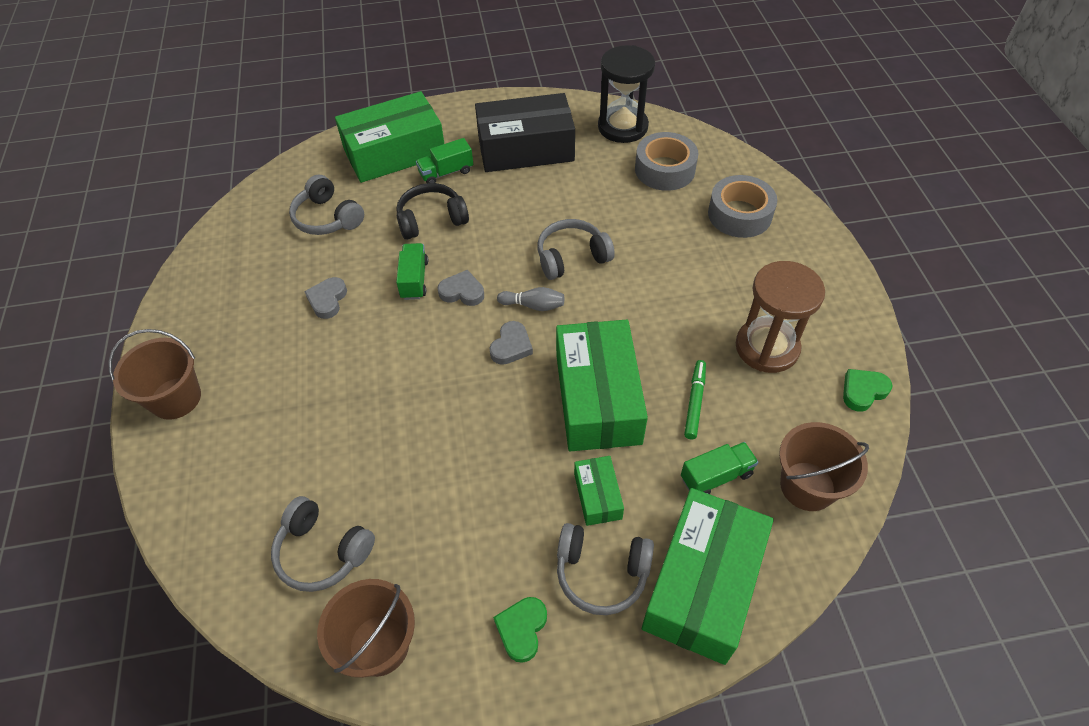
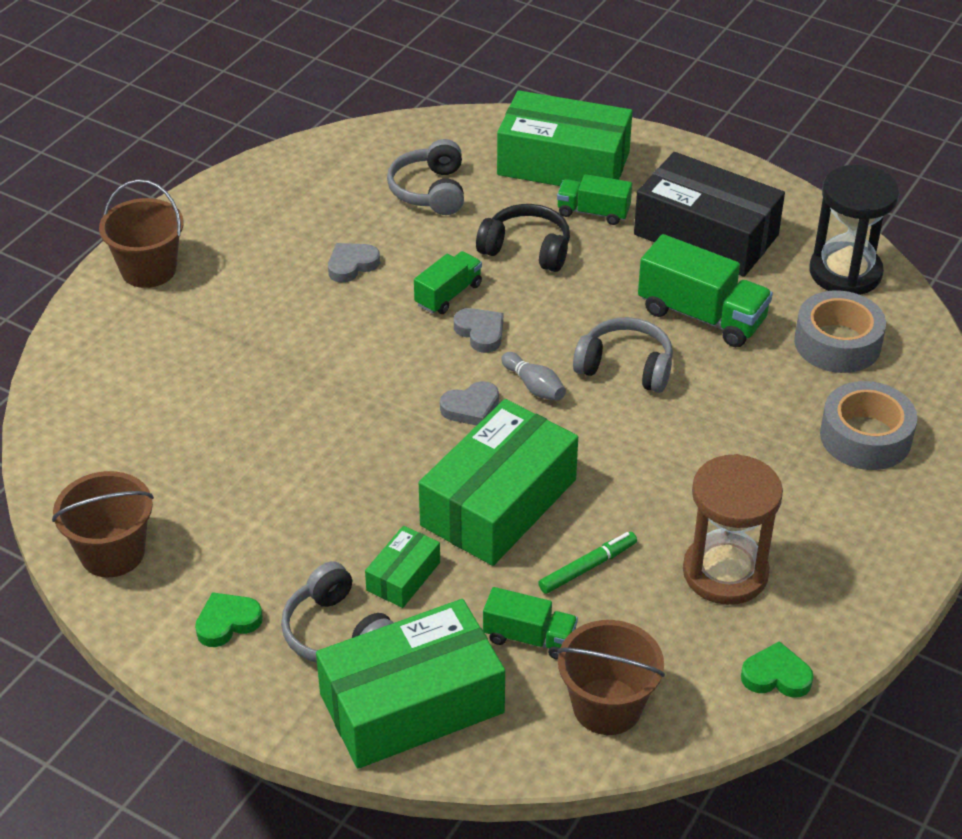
camera: 40 degrees right, 10 degrees down
(322, 552) = (140, 460): grey headphones -> none
(578, 198) = (701, 316): none -> green truck

